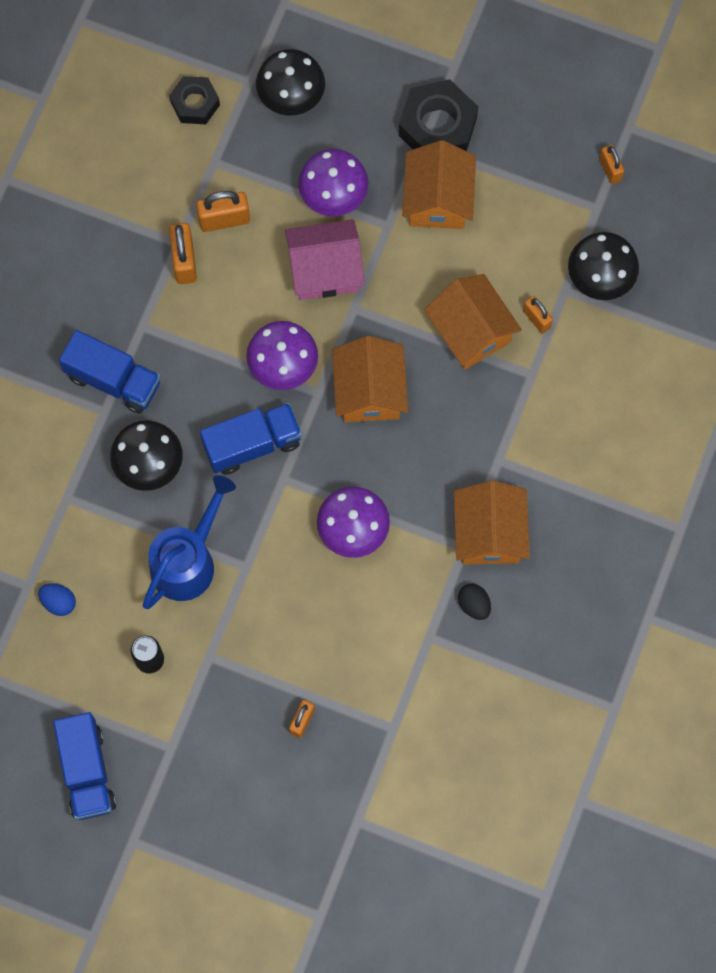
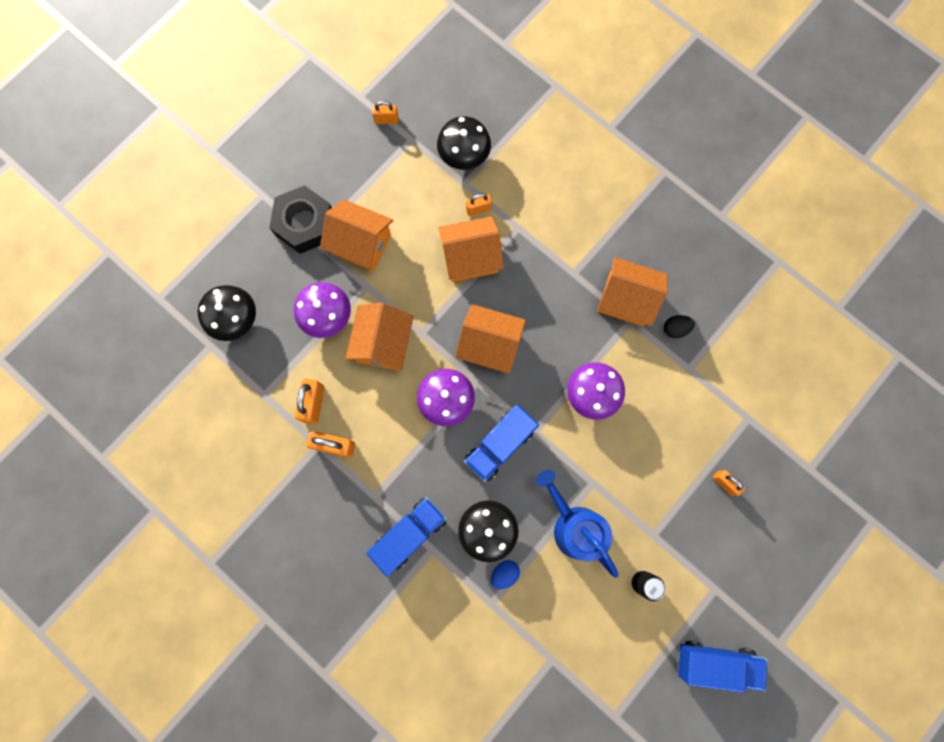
camera: 70 degrees left, 5 degrees up
(59, 602) = (573, 639): blue egg -> blue egg (504, 573)
(195, 103) = (210, 393): black nut -> none
(252, 444) = (499, 445): blue truck -> blue truck turned 135 degrees counterclockwise
(325, 270) = (383, 343): pink house -> orange house

